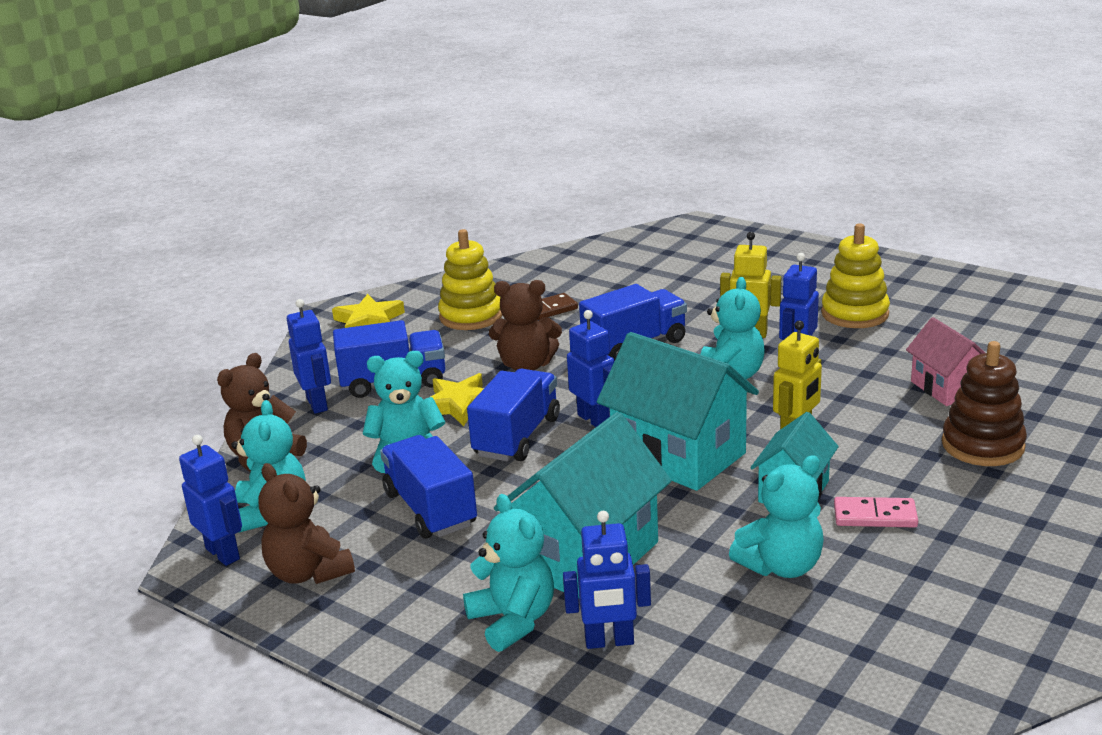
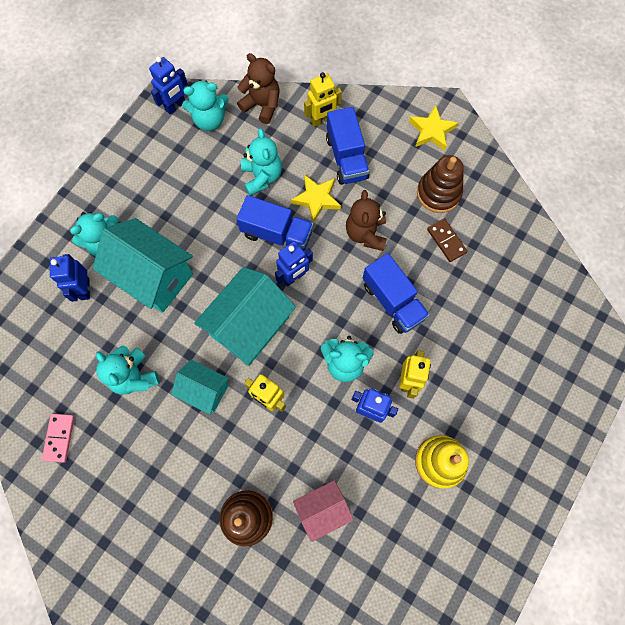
camera: 85 degrees right, 45 degrees up
(308, 572) = (155, 147): brown teddy bear -> none
(317, 404) = (321, 120): blue robot -> yellow robot
(430, 509) = (205, 196): blue truck -> none
(471, 316) = (438, 193): yellow stacking toy -> brown stacking toy
(875, 516) = (175, 434): pink domino -> pink domino (59, 438)

